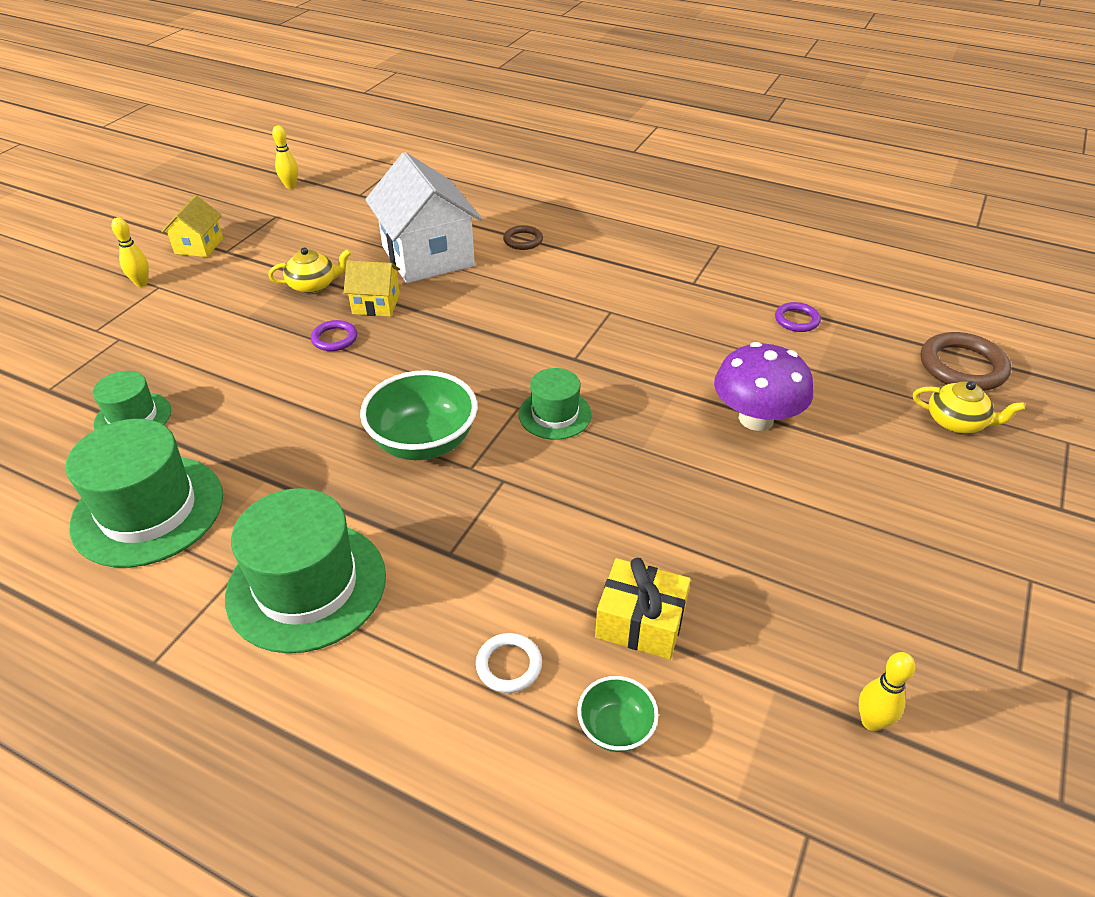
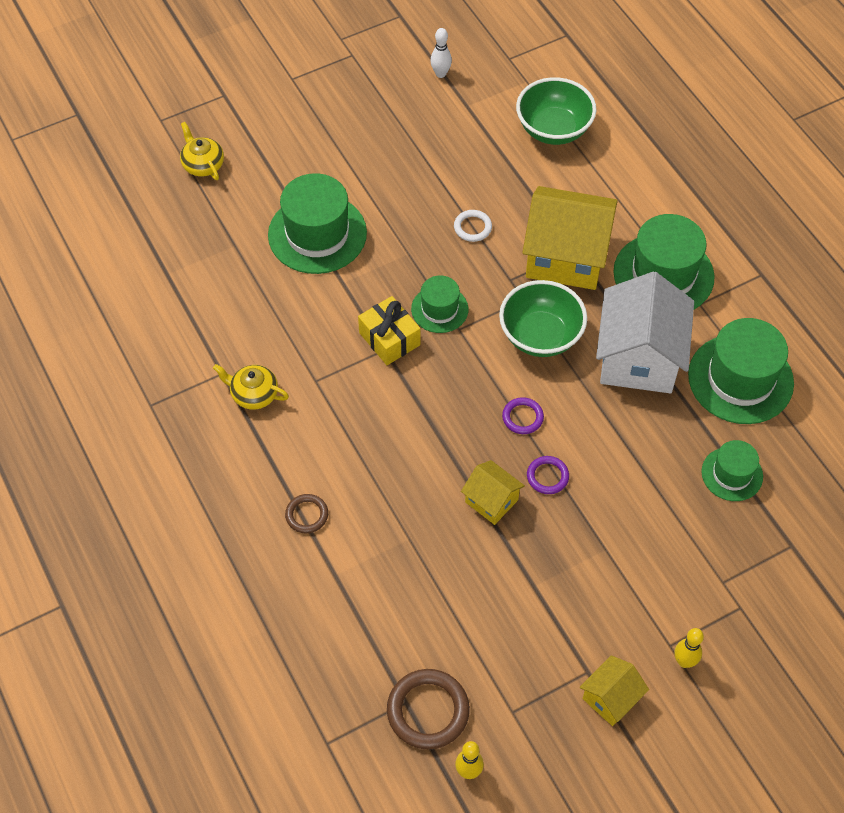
camera: 145 degrees left, 15 degrees up
(313, 285) = (530, 561): yellow teapot -> yellow teapot (253, 394)
(428, 256) = (407, 543): white house -> white house (638, 358)
(454, 540) = (566, 257): none -> yellow house
(509, 665) = (582, 179): white ring -> white ring (472, 227)
(616, 728) = (553, 129): green bowl -> green bowl, size x1.91
(640, 622) = (502, 163): yellow gift -> yellow gift (389, 339)
(756, 419) = (317, 234): purple mushroom -> green hat
(796, 320) = (193, 292): purple ring -> purple ring (522, 417)
(871, 722) = (440, 74): yellow bowling pin -> white bowling pin
(962, 366) = (141, 194): brown ring -> brown ring (428, 711)

